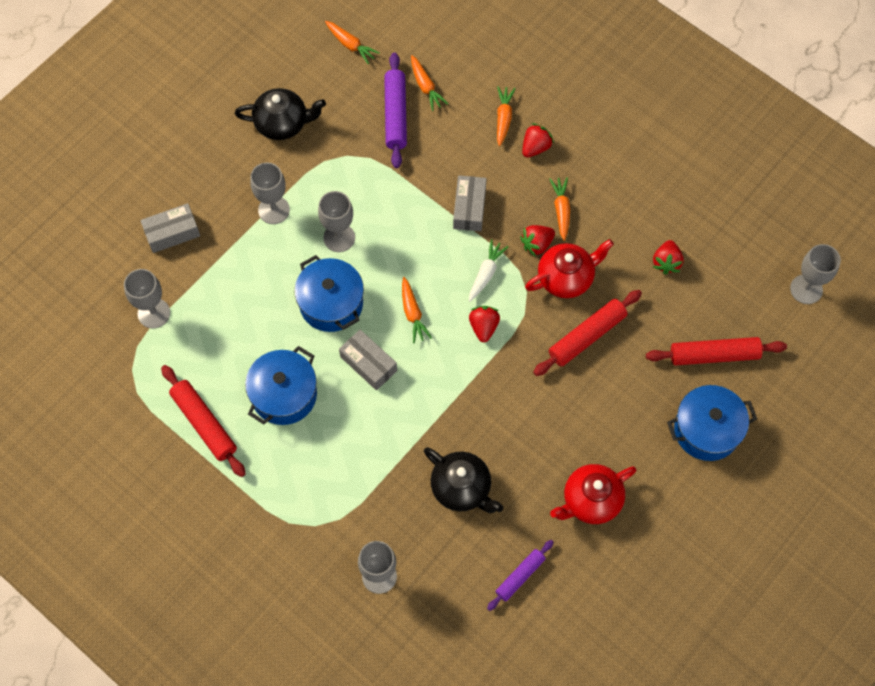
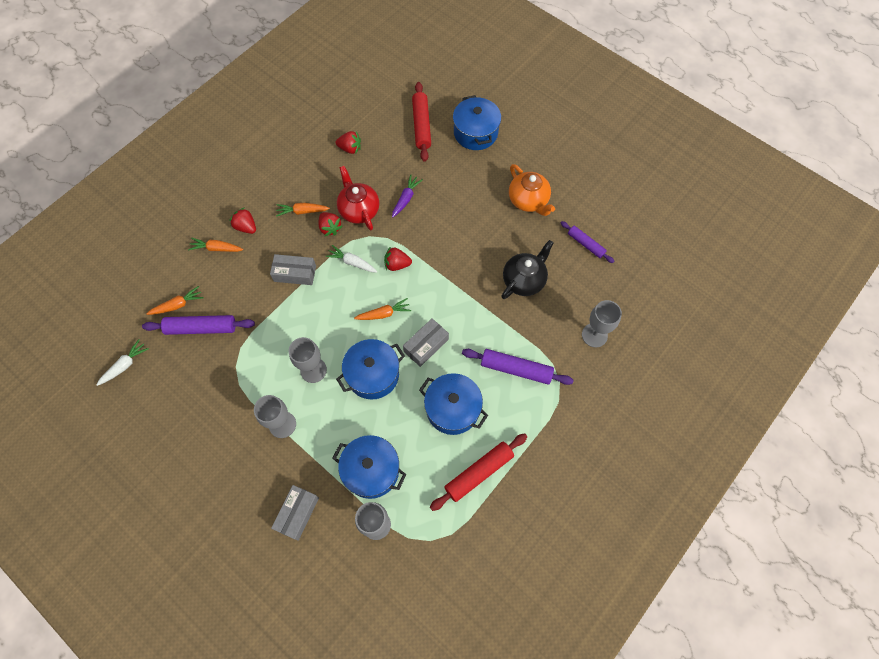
camera: 90 degrees left, 0 degrees up
(172, 233) = (297, 513): grey box -> grey box turned 45 degrees clockwise
(214, 306) = (371, 470): none -> blue pot
(282, 123) = (196, 420): black teapot -> none
(333, 472) = (516, 369): none -> purple rolling pin
(350, 45) = (125, 365): orange carrot -> white carrot
(586, 336) = (406, 199): red rolling pin -> purple carrot
(591, 500) = (528, 200): red teapot -> orange teapot
(806, 289) = (375, 73): grey goblet -> none

